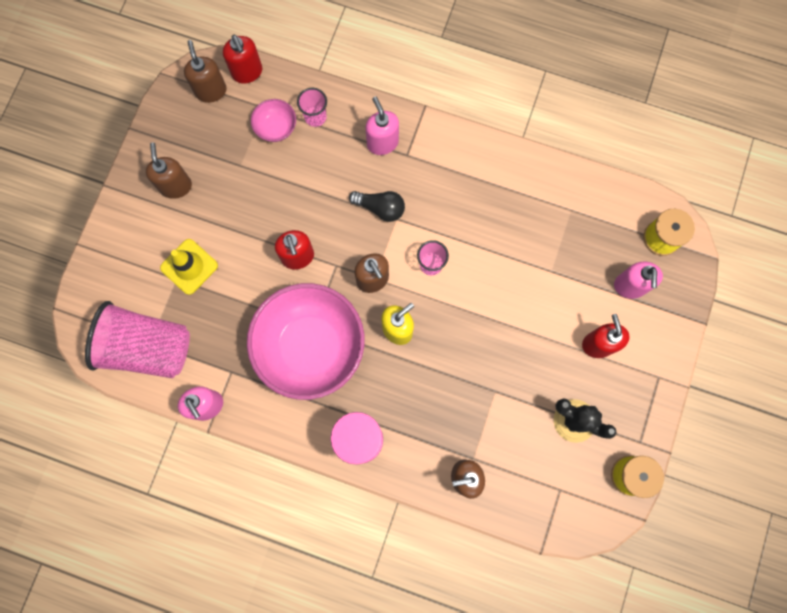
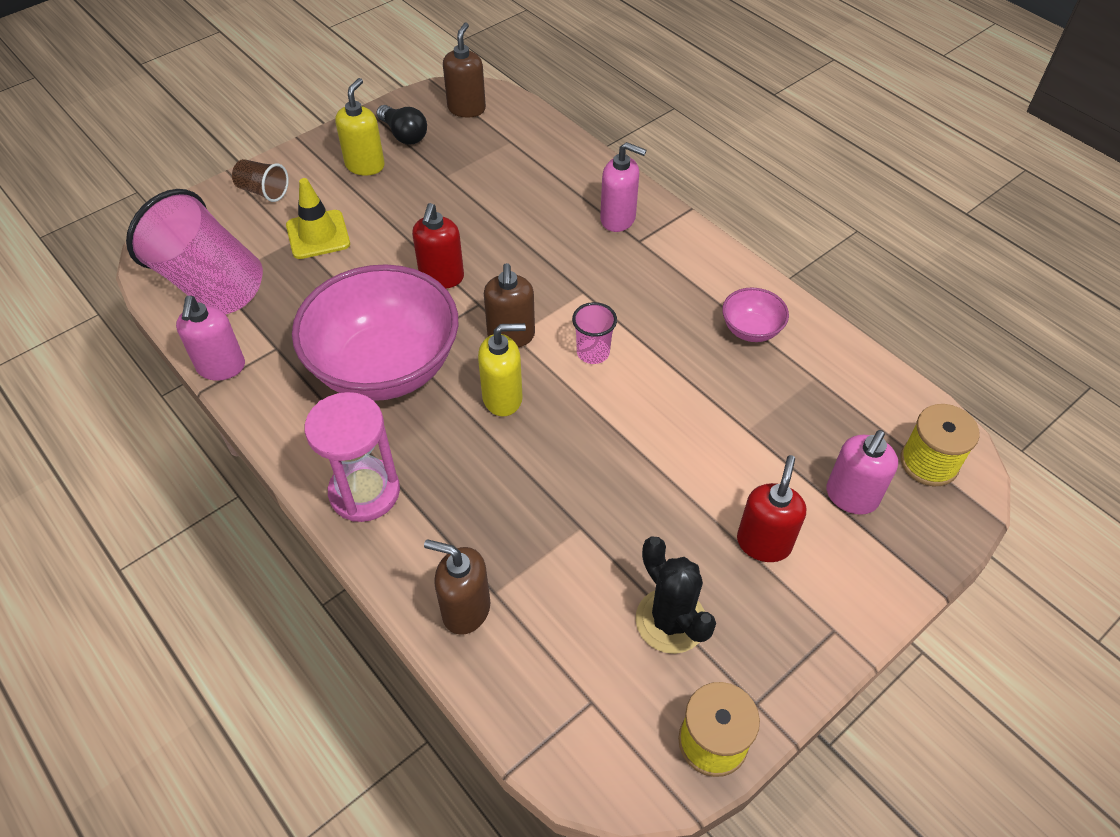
camera: 30 degrees right, 25 degrees down
(121, 249) = (263, 191): none -> brown cup
(176, 186) = (365, 165): brown soap dispenser -> yellow soap dispenser
(247, 72) = (516, 109): red soap dispenser -> none
(276, 128) = (509, 161): pink bowl -> pink bowl (751, 329)
(315, 117) = (559, 169): pink cup -> none
(380, 208) = (571, 274): black light bulb -> black light bulb (404, 135)
(382, 143) = (618, 219): pink soap dispenser -> pink soap dispenser turned 105 degrees clockwise

